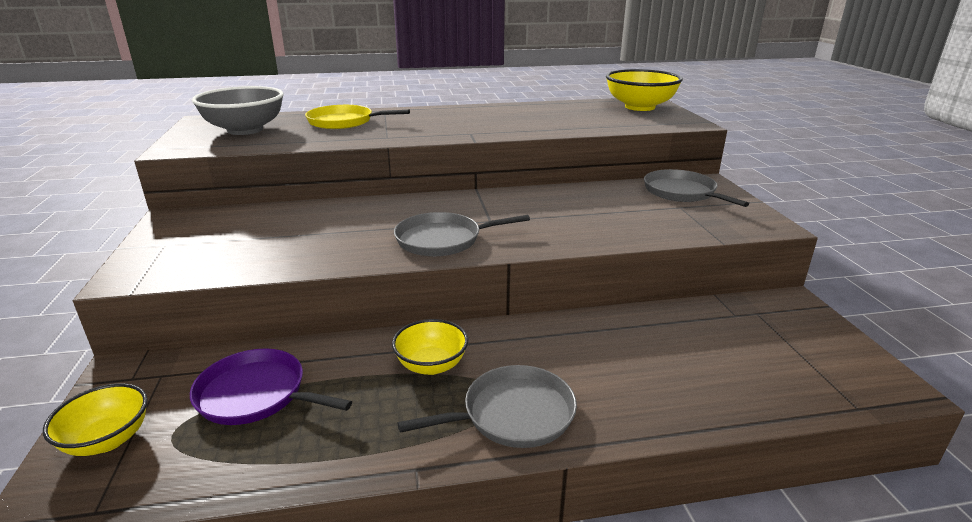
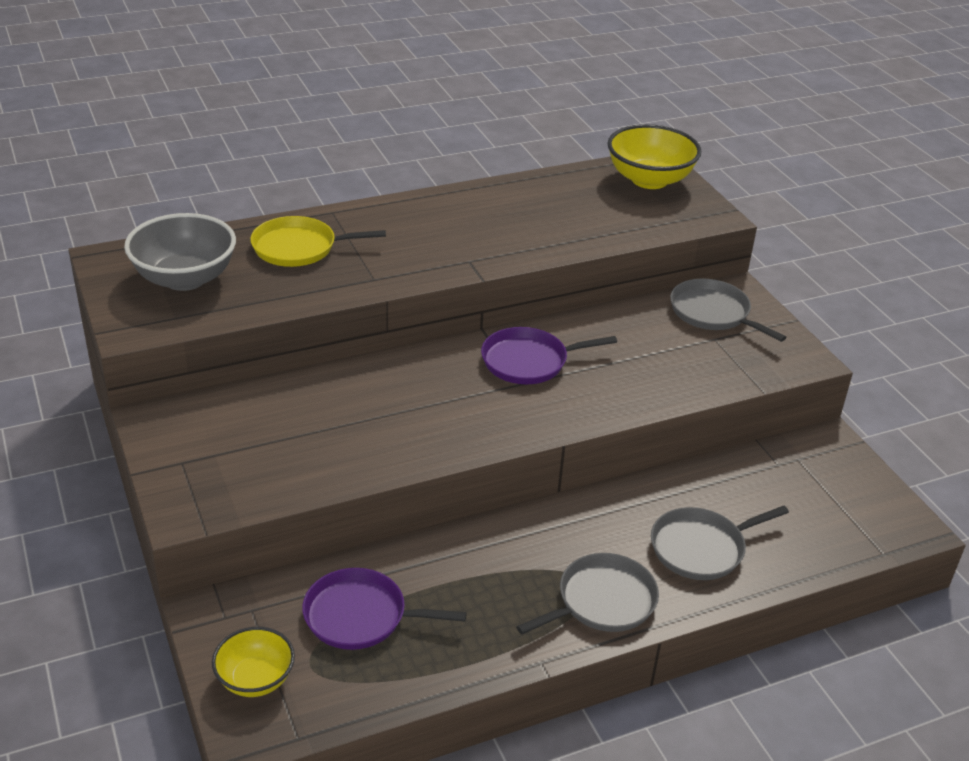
camera: 15 degrees left, 10 degrees up
(431, 365) = (509, 561): yellow bowl -> none
(443, 240) = (483, 420): grey pan -> grey pan (701, 548)
(505, 208) = (529, 361): none -> purple pan

